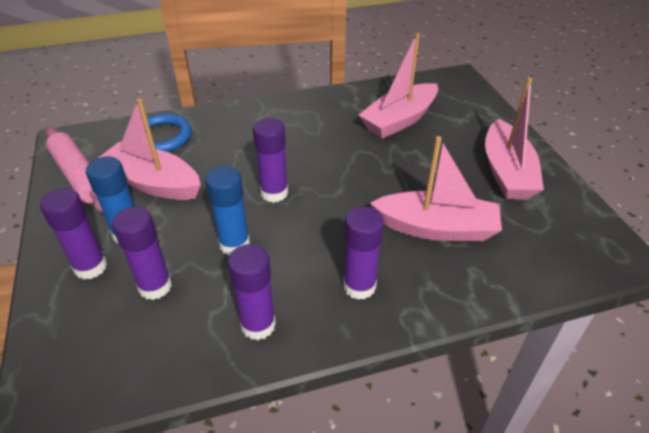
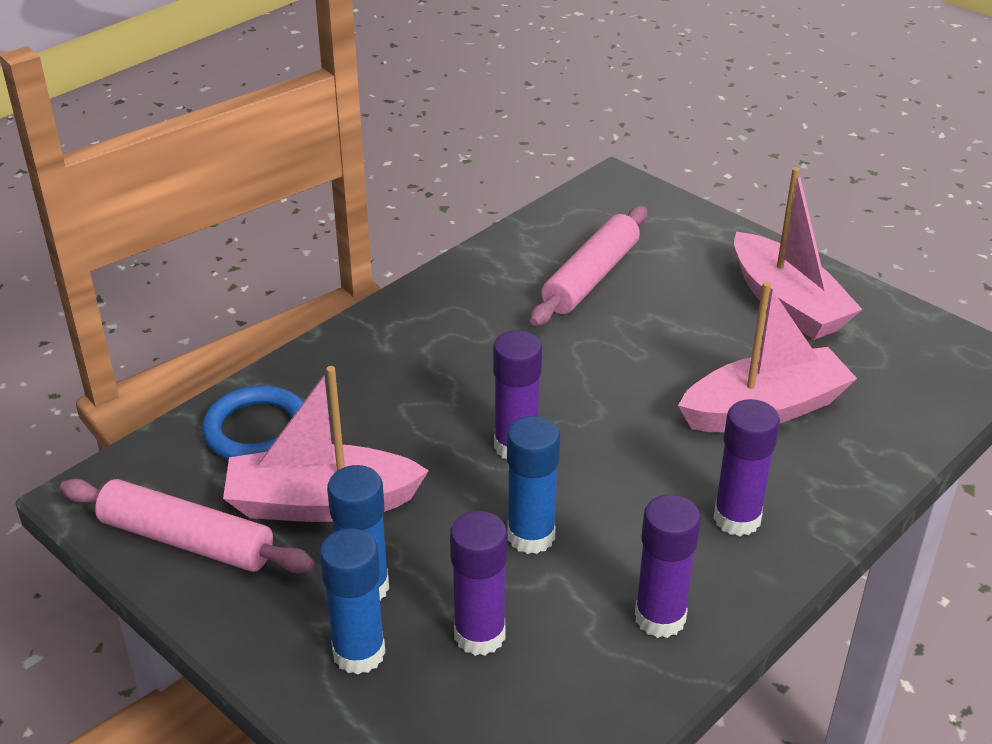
camera: 30 degrees left, 5 degrees down
(91, 267) = (359, 653): purple glue stick -> blue glue stick
(399, 120) = (591, 278): pink boat -> pink rolling pin

